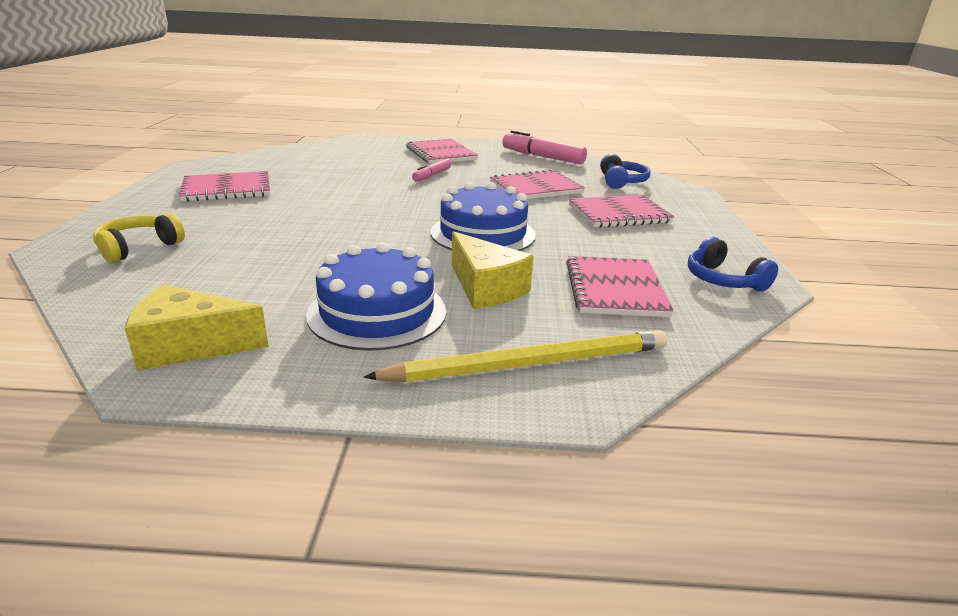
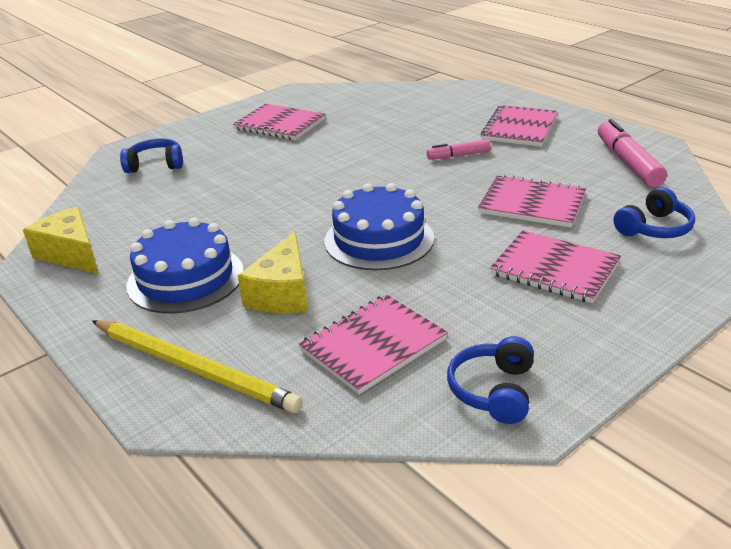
camera: 50 degrees right, 5 degrees up
(138, 247) = (155, 165): yellow headphones -> blue headphones

